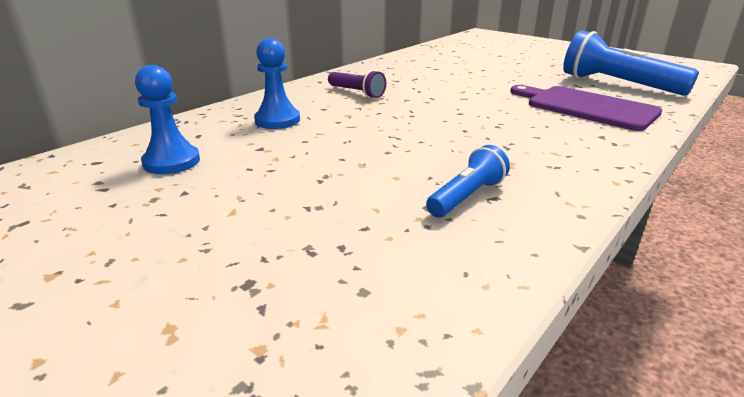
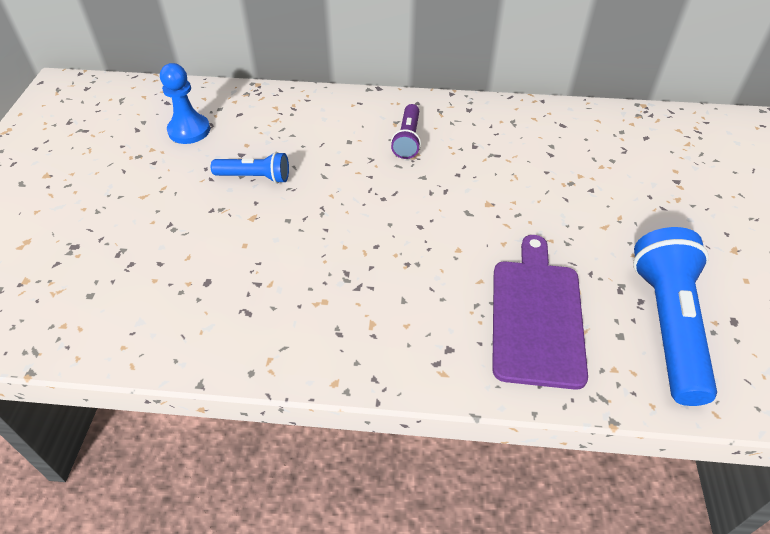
camera: 55 degrees right, 20 degrees up
(277, 120) = (299, 132): blue pawn -> none
(467, 197) = (237, 296): blue flashlight -> blue flashlight (255, 177)

